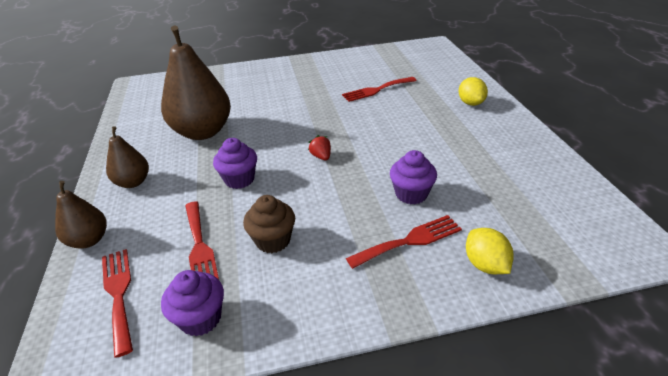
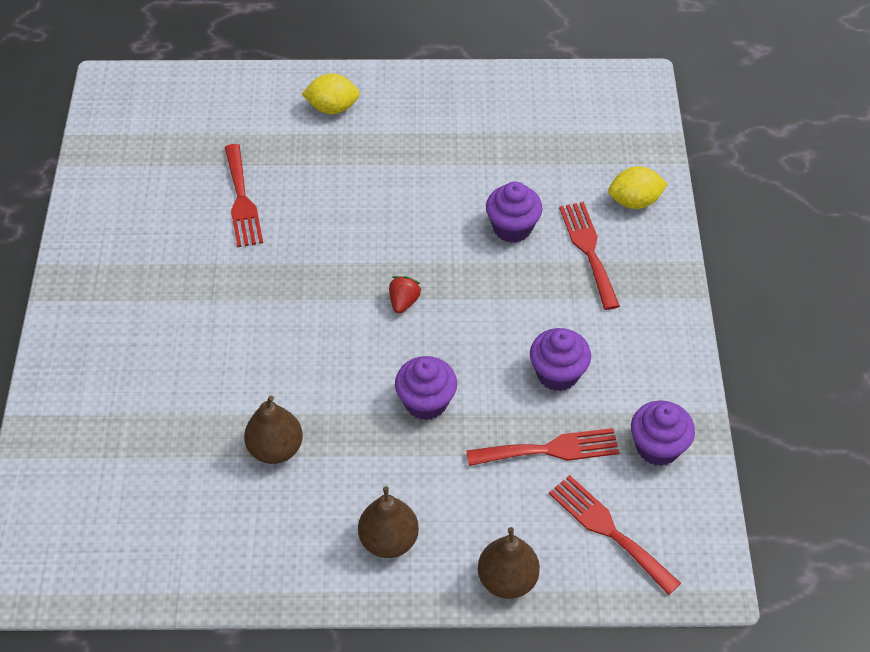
camera: 80 degrees left, 15 degrees up
(119, 294) = (609, 530): red fork -> red fork turned 60 degrees clockwise
(203, 132) = (275, 449): brown pear -> brown pear, size x0.52
(273, 240) = (557, 374): brown cupcake -> purple cupcake
(321, 156) = (403, 302): red strawberry -> red strawberry turned 120 degrees clockwise

